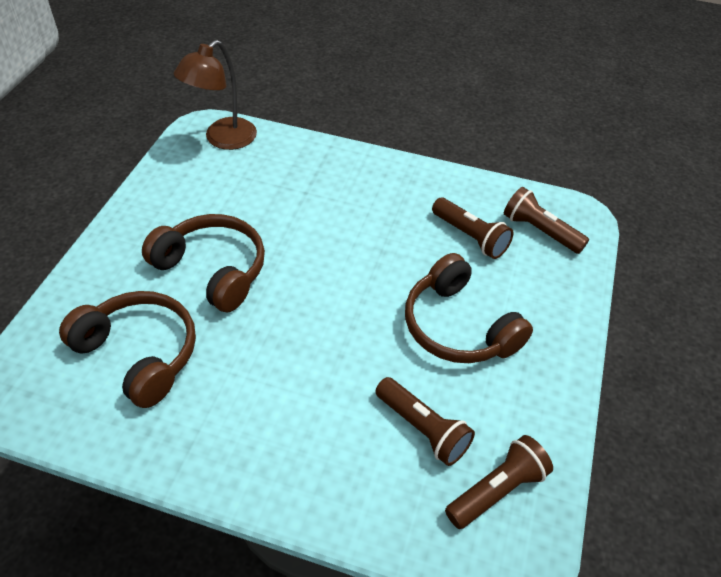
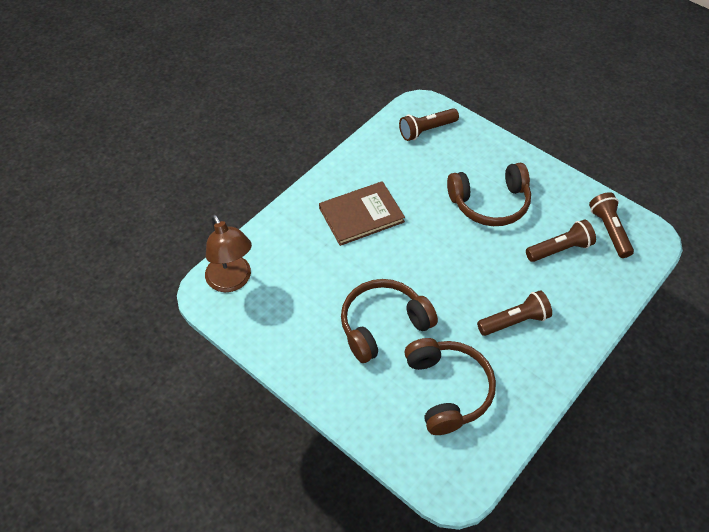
camera: 65 degrees left, 5 degrees up
(139, 354) = (447, 390): brown headphones -> brown headphones turned 105 degrees clockwise
(364, 209) = (361, 215): none -> brown book
(470, 237) = (416, 167): brown flashlight -> brown flashlight (514, 321)

